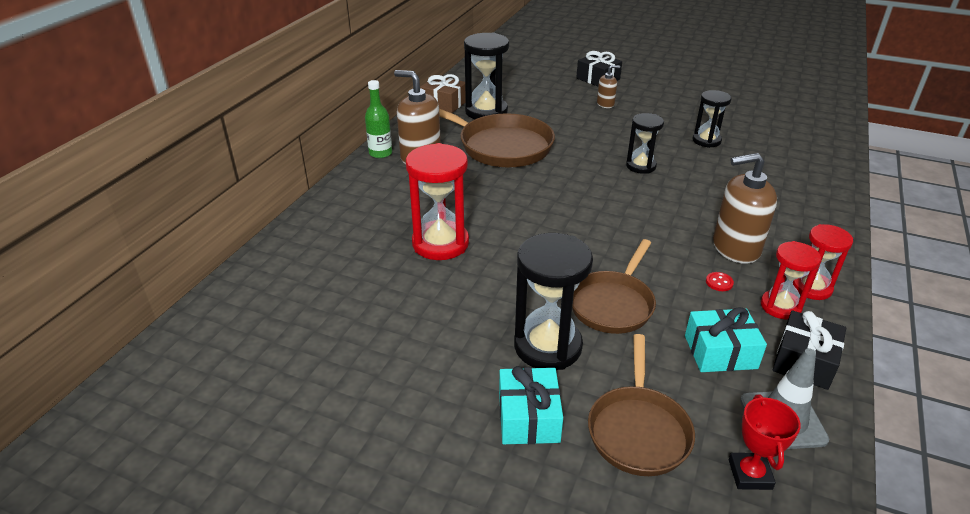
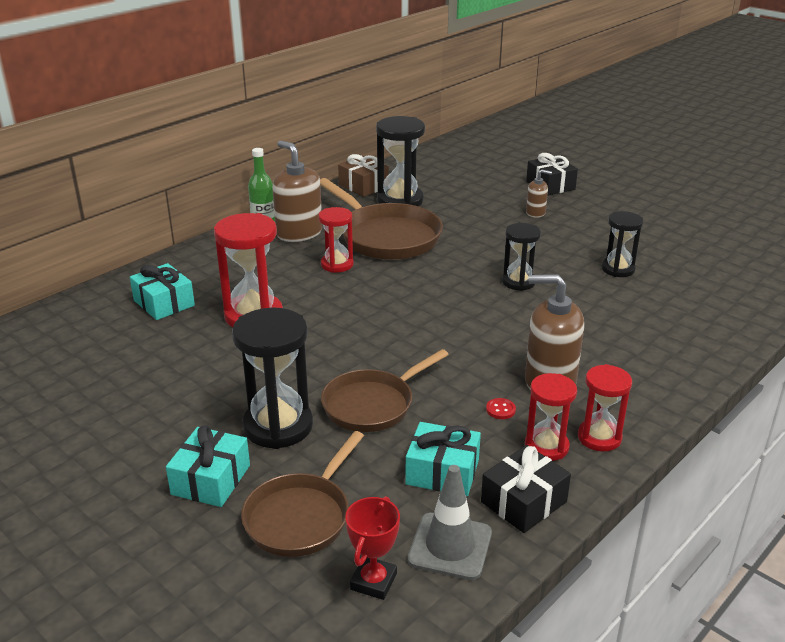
camera: 20 degrees right, 5 degrees down
(344, 249) = (164, 303): none -> turquoise gift
(478, 179) = (337, 264): none -> red hourglass

